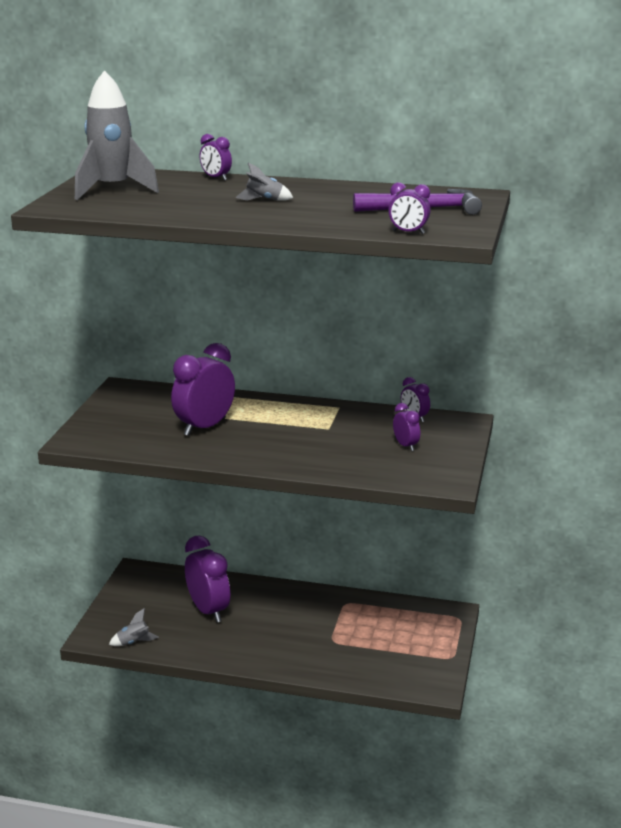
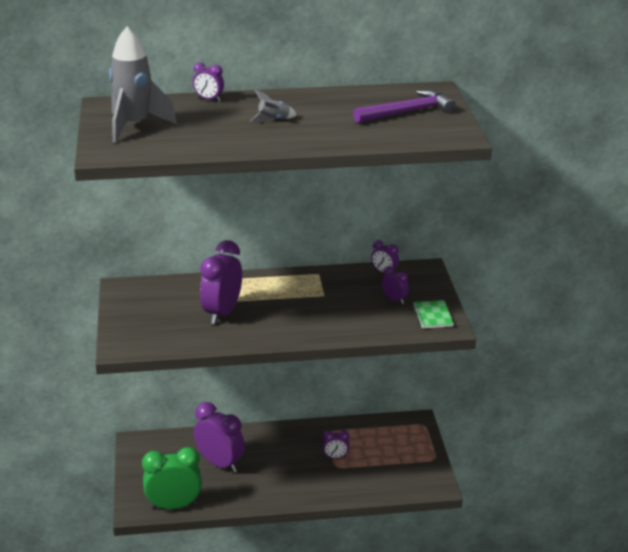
camera: 20 degrees left, 5 degrees up
(134, 642) = (174, 506): grey rocket -> green clock
(408, 232) = (418, 140): purple clock -> purple clock (335, 457)
(439, 469) = (432, 316): none -> green notebook

